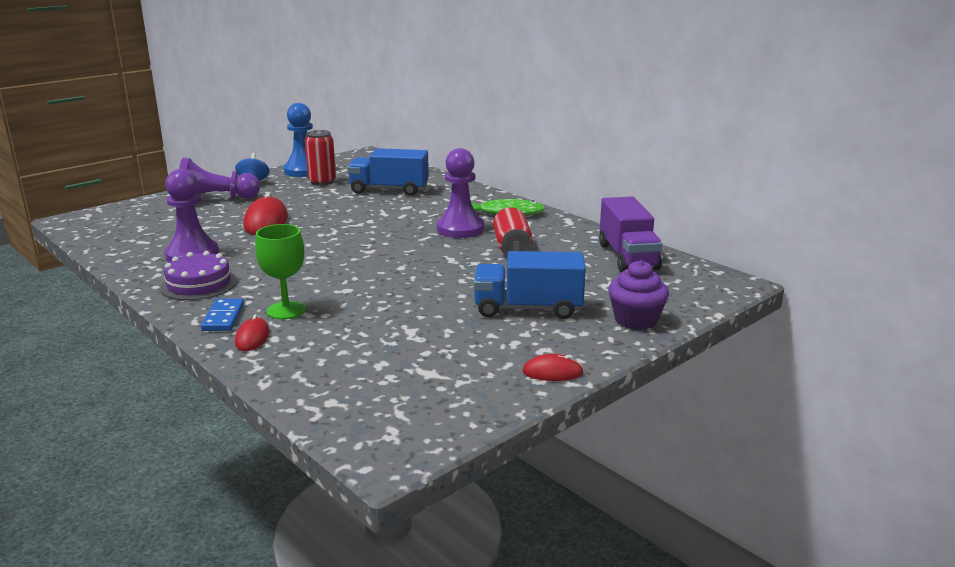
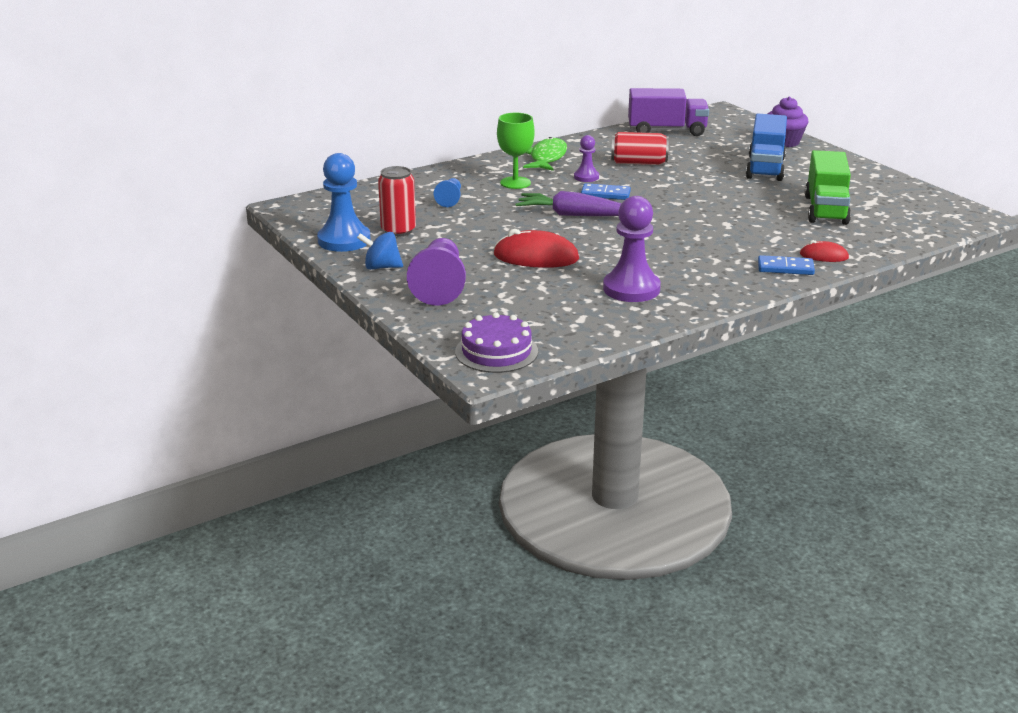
camera: 80 degrees left, 5 degrees up
(199, 284) = (710, 282): purple cake -> purple cake (496, 351)
(286, 310) = (770, 245): green goblet -> green goblet (515, 183)
(361, 229) = (573, 215): none -> purple carrot
(389, 190) = (450, 200): blue truck -> blue pawn
(395, 342) = (825, 209): none -> green truck
(416, 238) = (605, 194): none -> blue domino
(460, 229) = (586, 177): purple pawn -> purple pawn, size x0.54
(552, 372) = (864, 170): red mouse -> none

